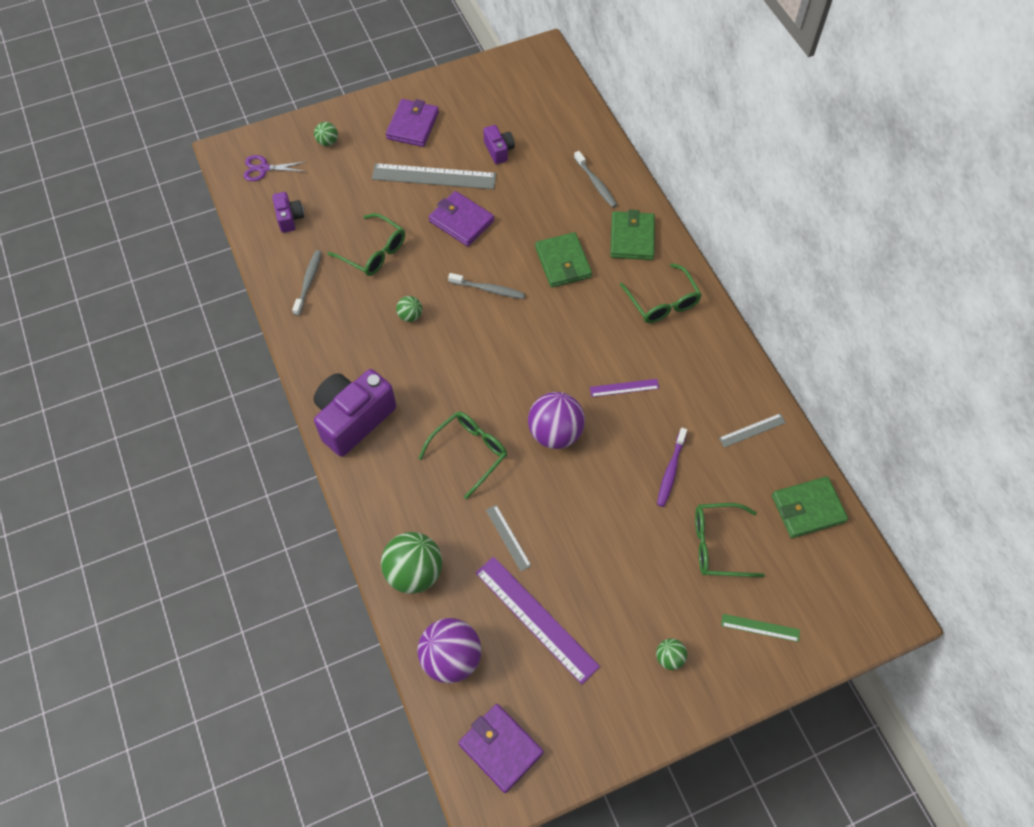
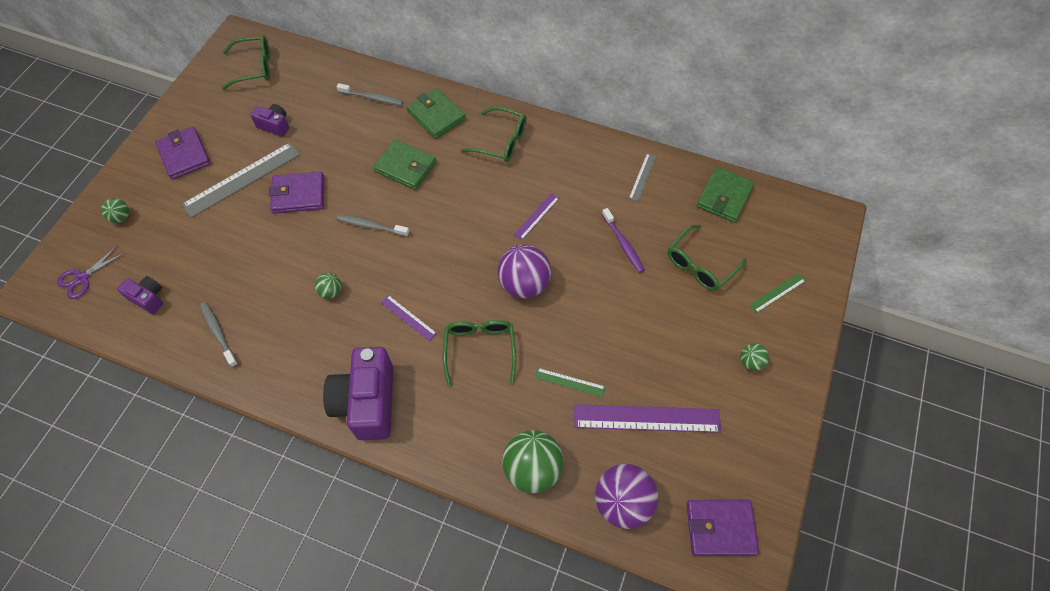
camera: 45 degrees left, 0 degrees up
(374, 252) = (251, 269): green glasses -> green glasses (254, 68)
(443, 383) = (408, 317): none -> purple ruler
(488, 289) = (371, 226): grey toothbrush -> grey toothbrush turned 135 degrees counterclockwise
(508, 537) = (569, 382): grey ruler -> green ruler

